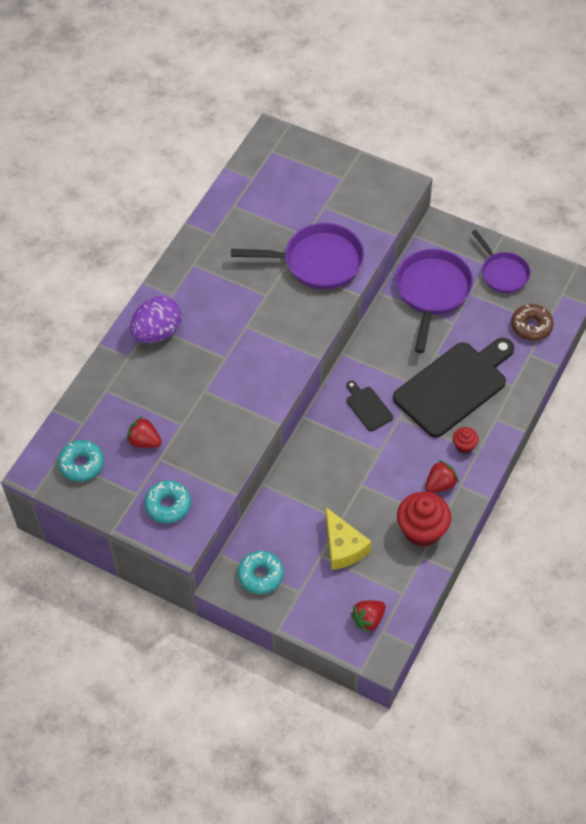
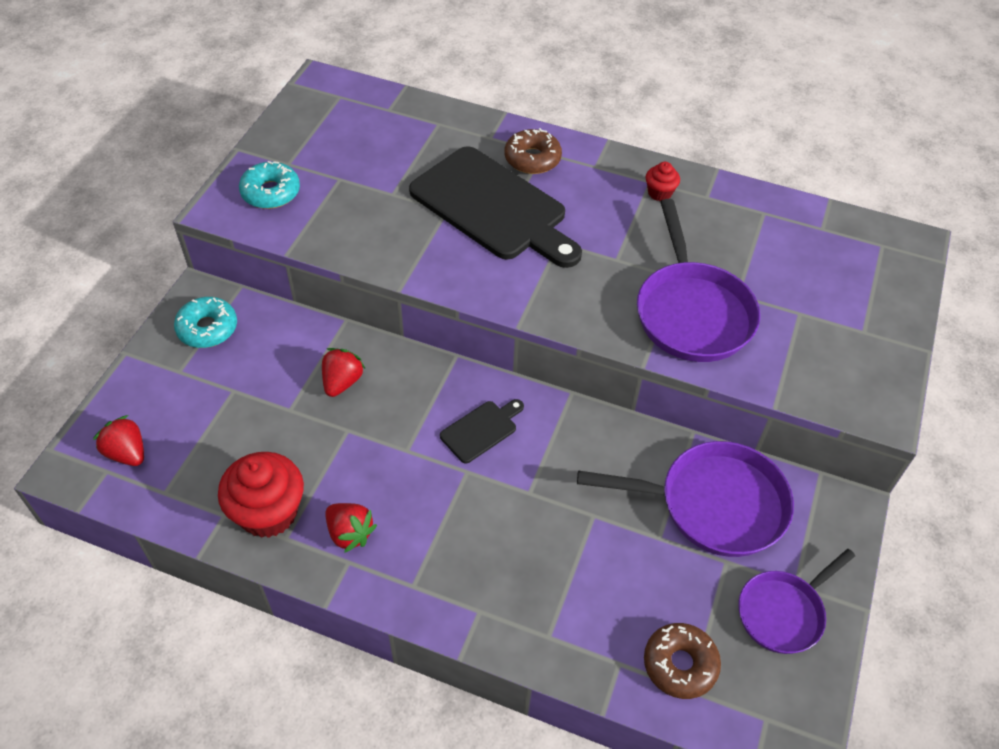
camera: 80 degrees right, 5 degrees down
(81, 464) = (330, 115): turquoise donut -> none
(144, 441) = (365, 163): red strawberry -> red strawberry (342, 382)
(157, 332) = (532, 159): purple egg -> brown donut
(343, 547) = (245, 415): yellow cheese -> none
(454, 386) = (534, 545): black cutting board -> black cutting board (493, 207)
(464, 446) = (422, 565): red cupcake -> red cupcake (659, 193)

